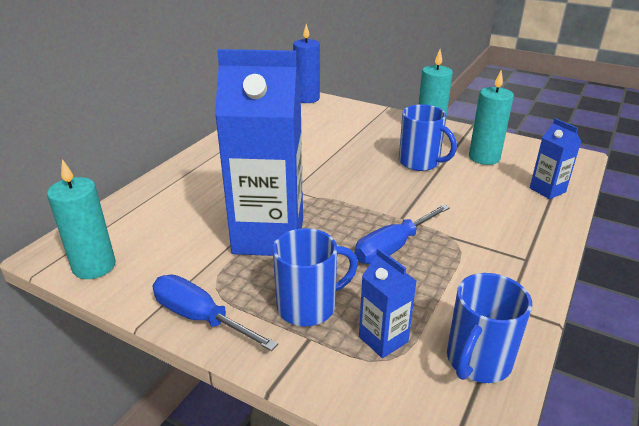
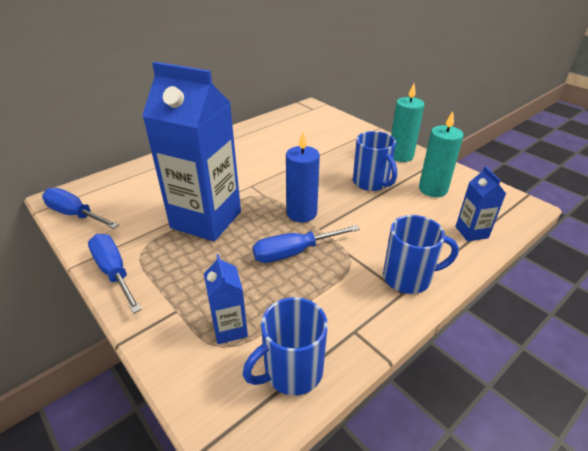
camera: 20 degrees right, 5 degrees up
(94, 266) = (75, 215): turquoise candle -> blue screwdriver
(307, 98) = (317, 110): blue candle -> blue candle (301, 213)
(308, 306) = (194, 285): blue mug -> blue mug (408, 278)

